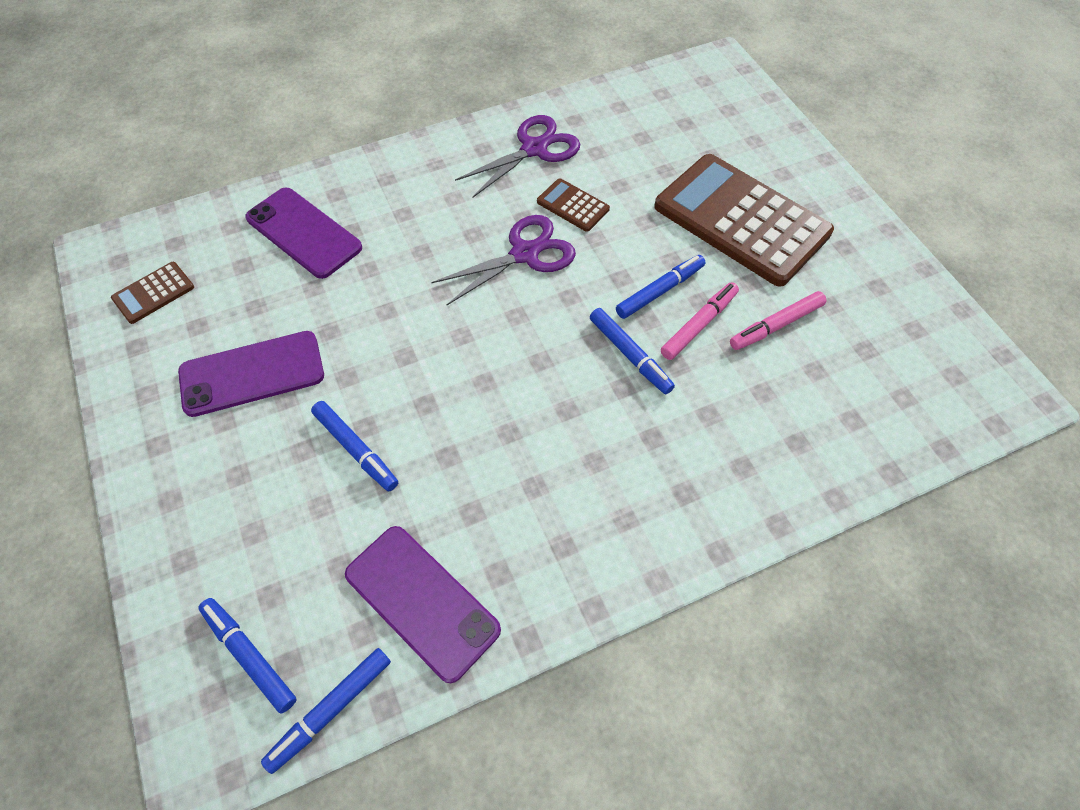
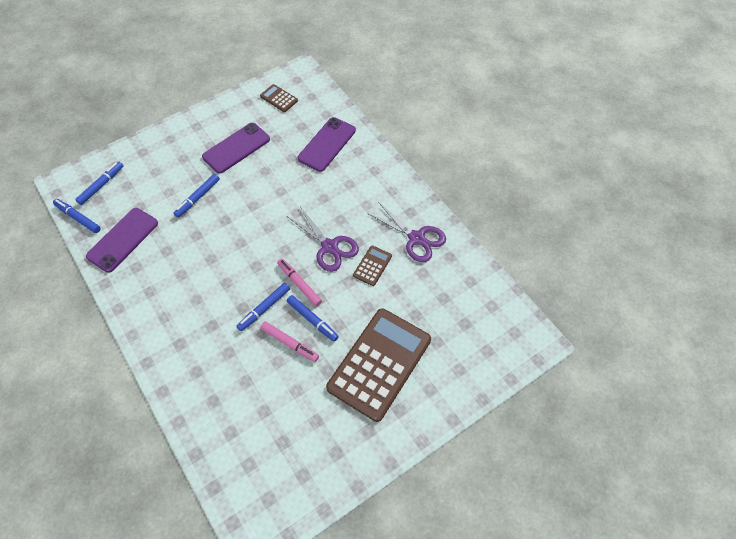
camera: 80 degrees right, 0 degrees up
(252, 373) = (236, 148): purple phone -> purple phone turned 75 degrees clockwise
(776, 325) = (295, 387): pink marker -> pink marker (299, 284)

